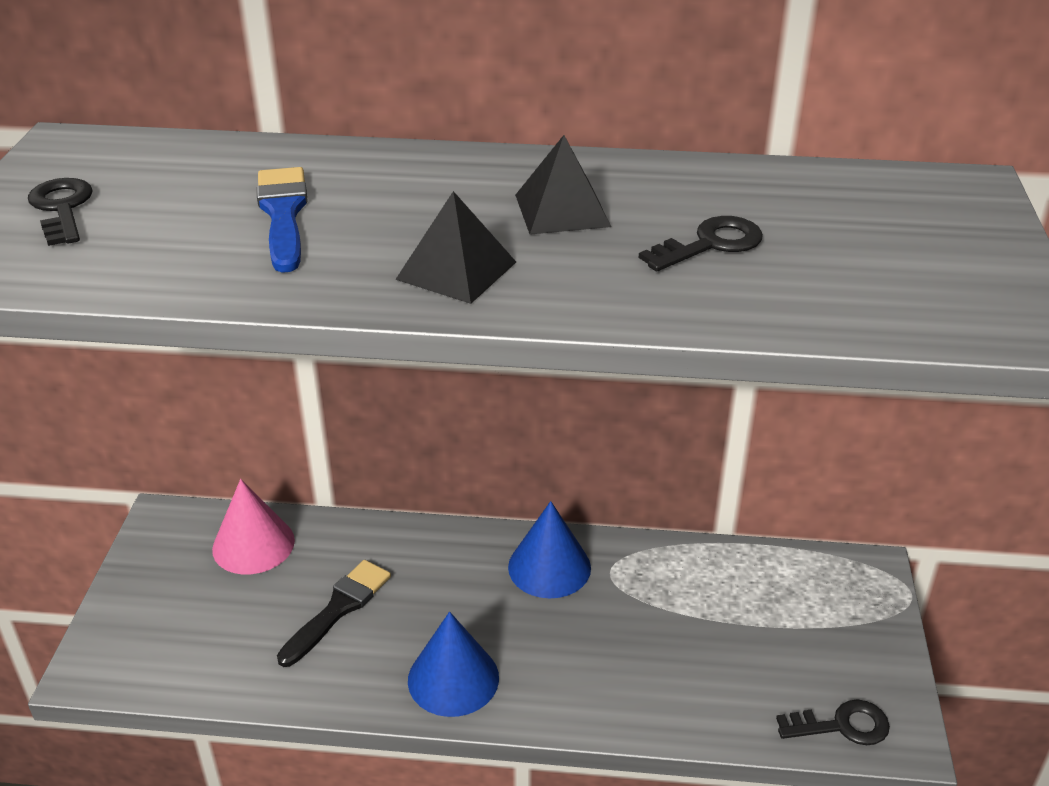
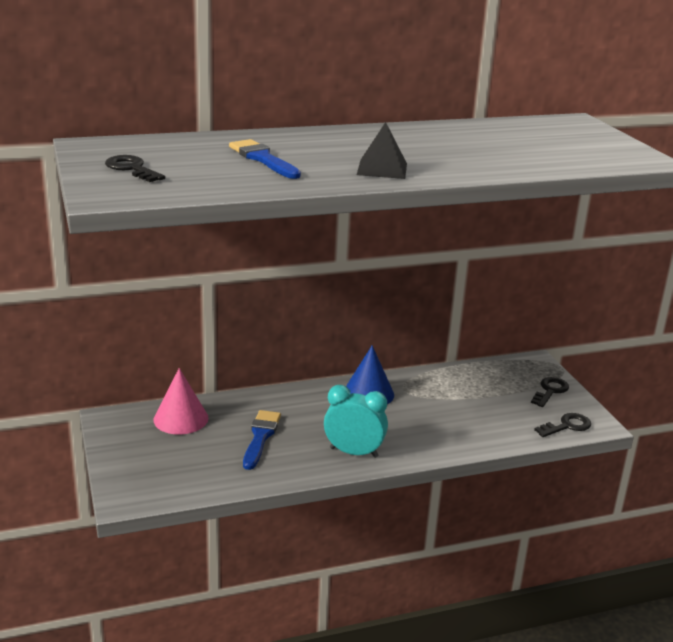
camera: 25 degrees left, 10 degrees down
(338, 609) = (260, 437): black brush -> blue brush
(453, 678) = (354, 452): blue cone -> turquoise clock
(562, 210) = (404, 144): black pyramid -> none
(710, 244) = (488, 149): black key -> black key (550, 391)

